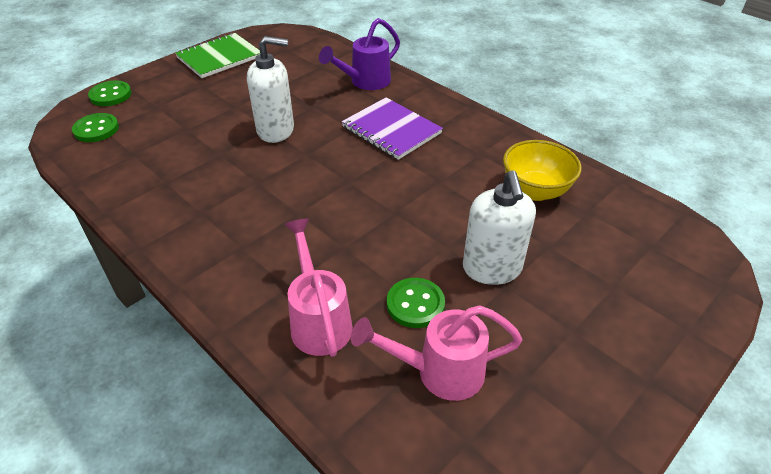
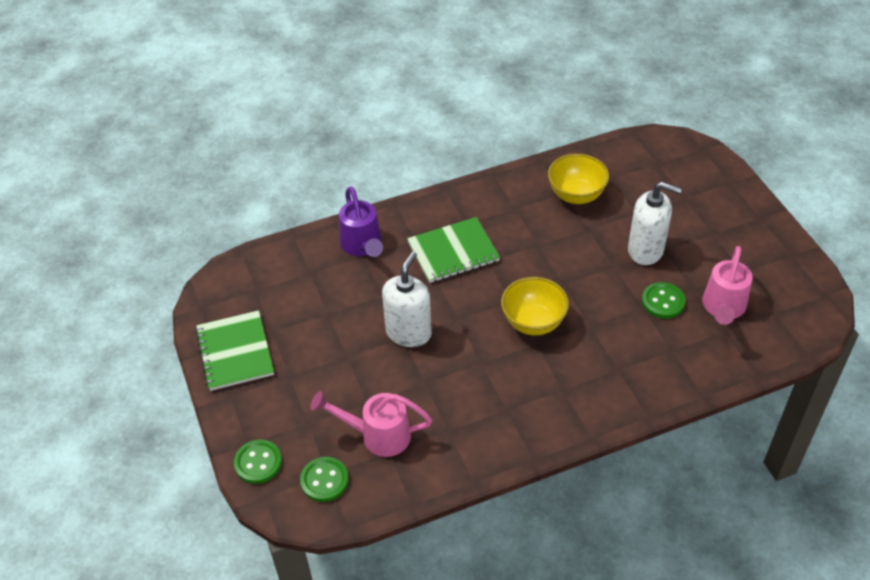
camera: 65 degrees left, 5 degrees up
(319, 320) = (658, 358): pink watering can -> pink watering can (377, 435)
(326, 203) = (533, 322): none -> yellow bowl
(391, 130) = (453, 252): purple notebook -> green notebook

